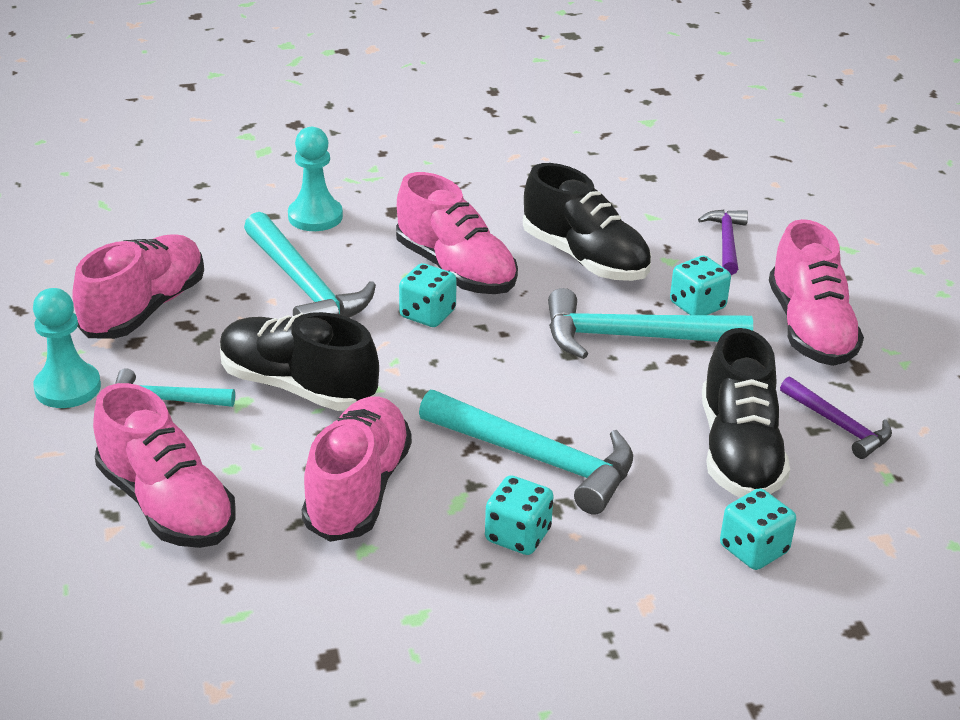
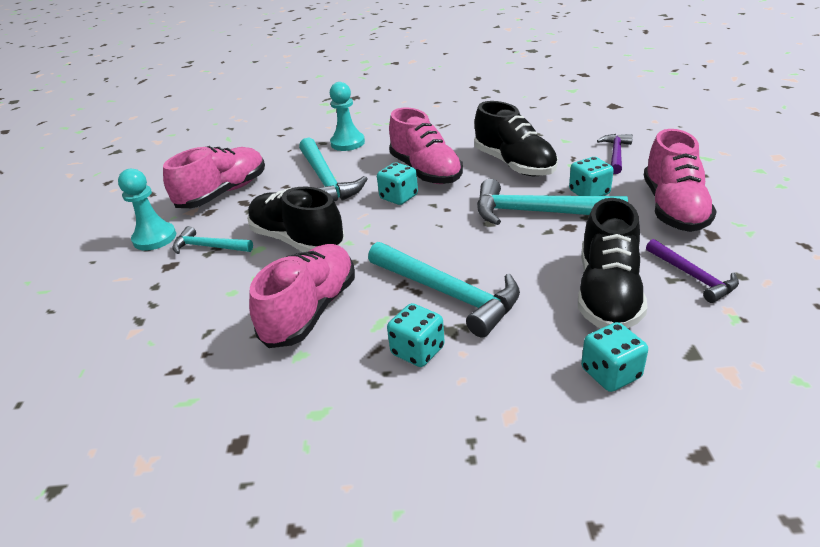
camera: 15 degrees right, 0 degrees up
(167, 504) = (177, 315): pink shoe -> none

